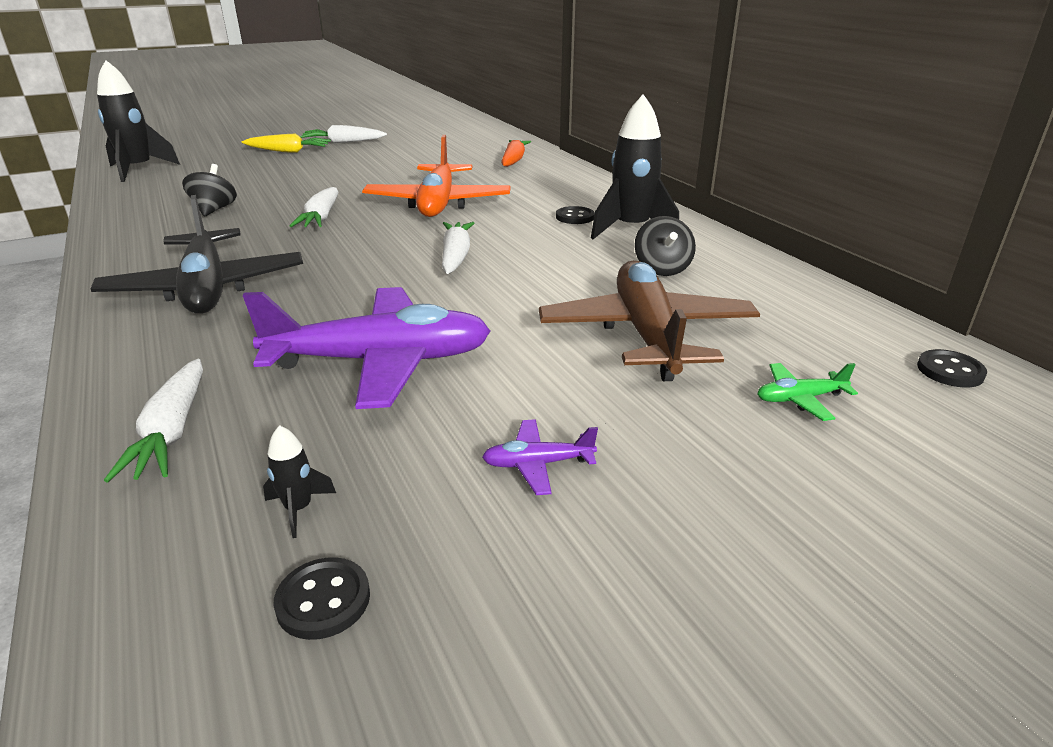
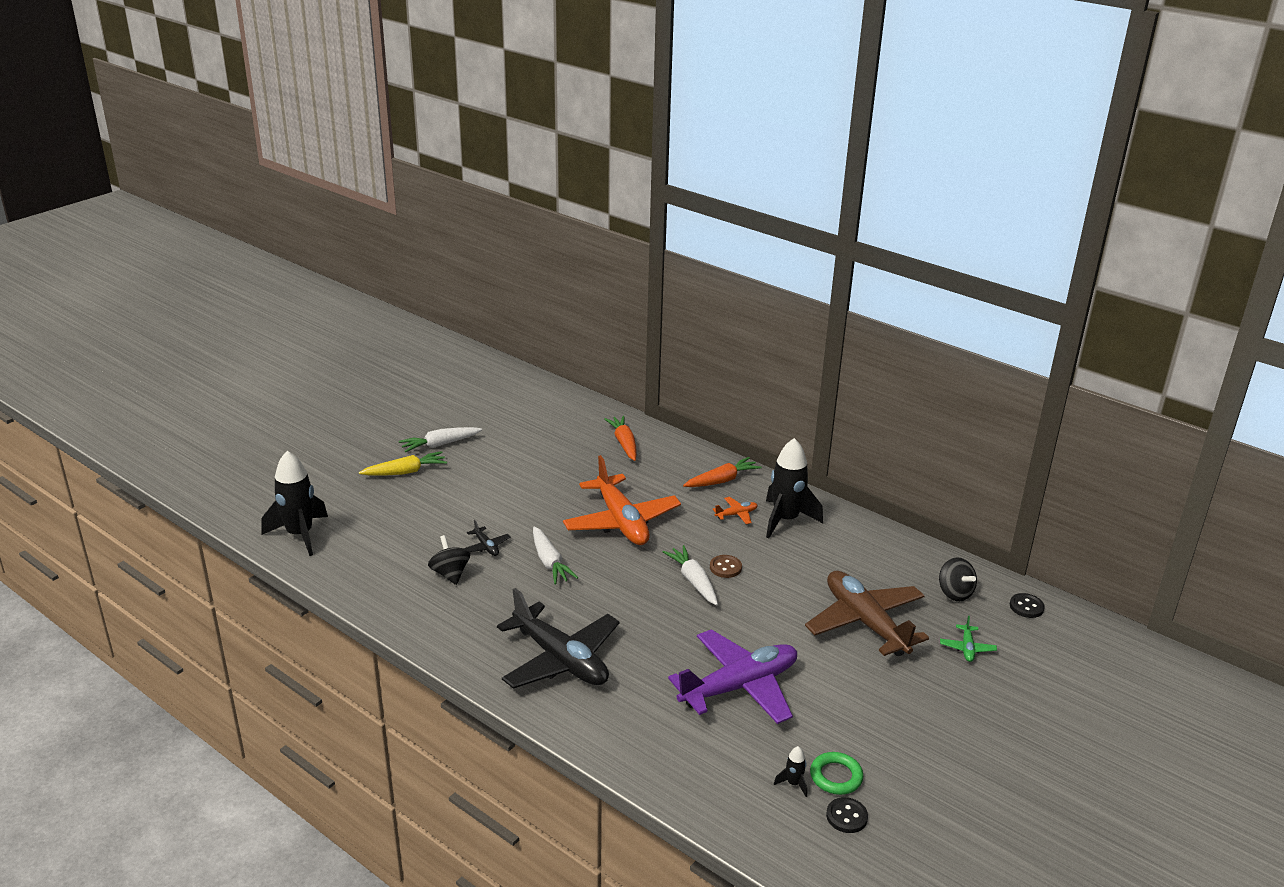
camera: 25 degrees left, 0 degrees up
(172, 431) = (682, 765): white carrot -> none
(278, 199) = (486, 546): none -> black plane
(383, 521) = (836, 776): none -> green ring
(509, 252) = (725, 567): none -> brown button
(538, 464) = (876, 726): purple plane -> none
(575, 217) = (736, 514): black button -> orange plane
(587, 193) = (722, 480): none -> orange carrot
(662, 269) = (834, 559): black spinning top -> black spinning top (954, 593)
(800, 399) = (967, 648): green plane -> green plane turned 45 degrees counterclockwise

